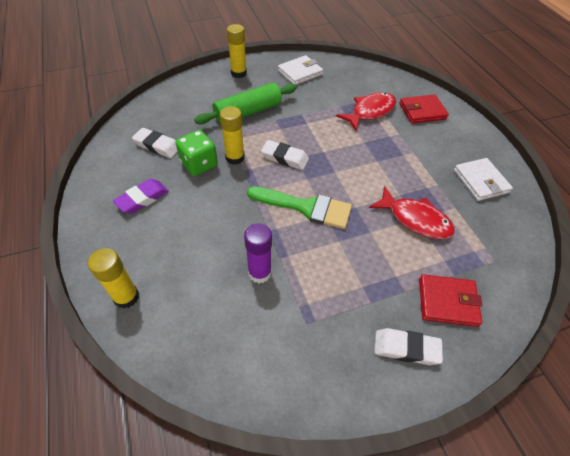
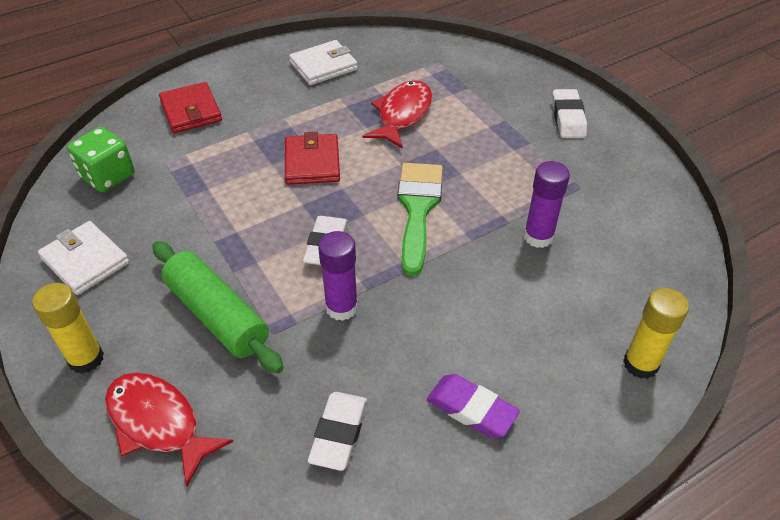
camera: 100 degrees left, 5 degrees down
(199, 164) = (369, 353): green dice -> green dice (108, 176)
(235, 158) = (341, 307): yellow glue stick -> purple glue stick
(370, 112) = (198, 162): red fish -> red fish (158, 423)
(447, 302) = (503, 93): red wallet -> red wallet (312, 162)

